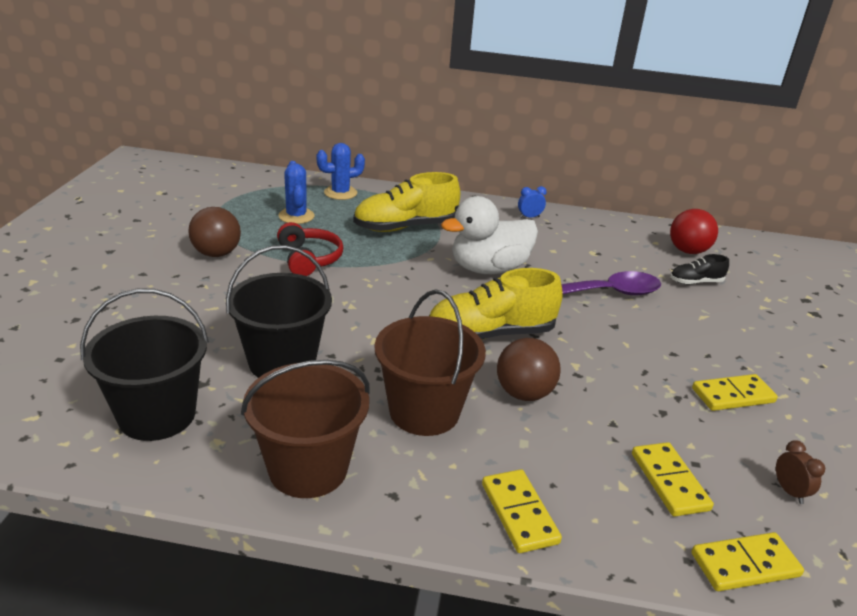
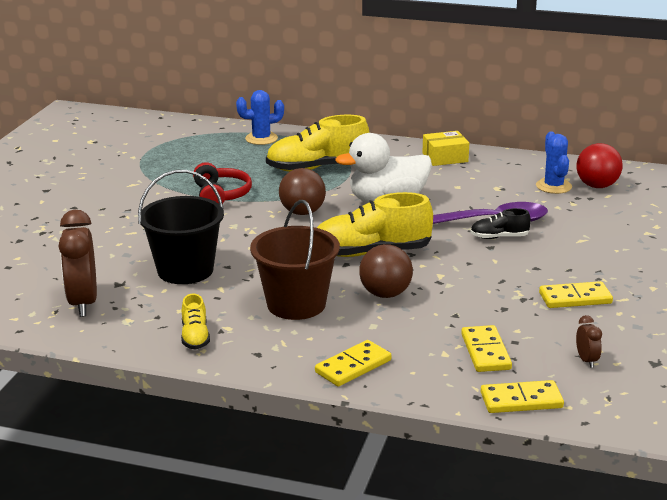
camera: 10 degrees right, 5 degrees down
(157, 415) = (83, 303): black bucket -> brown clock
(217, 253) = (138, 191): brown ball -> brown ball (302, 212)
(296, 216) = (215, 160): blue cactus -> blue cactus (553, 186)
(308, 468) = (195, 337): brown bucket -> yellow shoe
(519, 513) = (353, 366): yellow domino -> yellow domino turned 60 degrees clockwise
(529, 217) = (445, 157): blue clock -> yellow box
(695, 282) = (590, 212): black shoe -> black shoe (499, 237)

